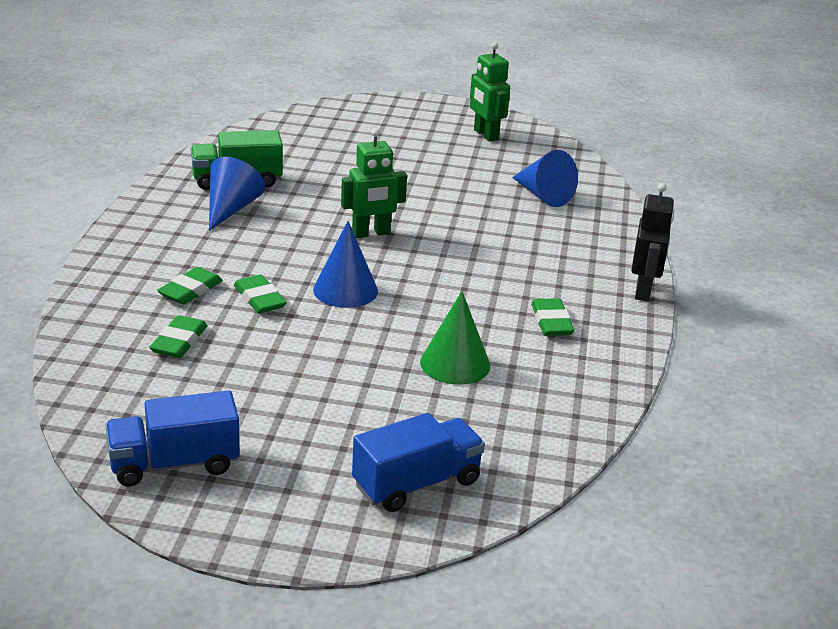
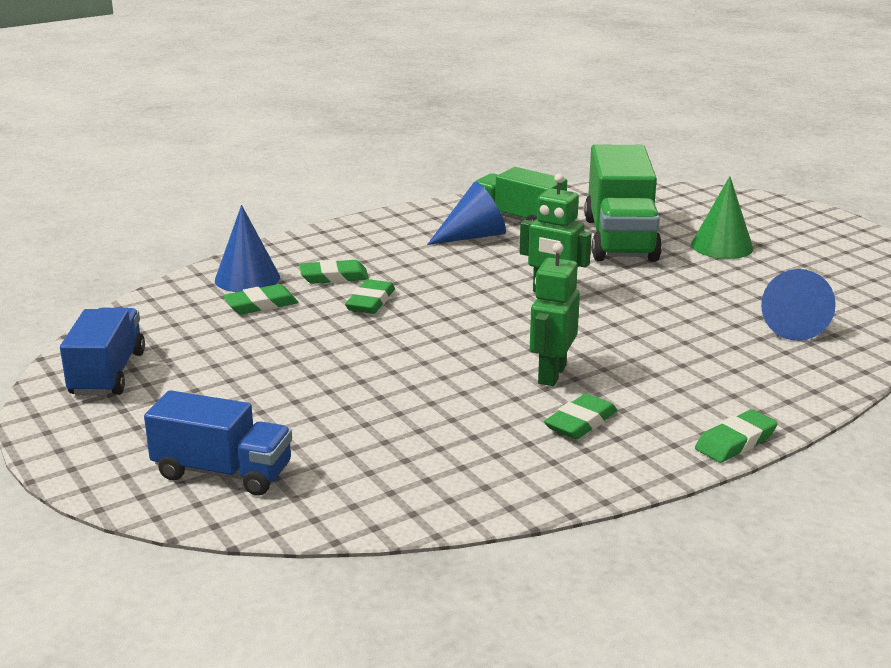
camera: 50 degrees right, 5 degrees down
(174, 464) = (107, 374): blue truck -> blue truck turned 60 degrees clockwise
(337, 170) = (620, 239): none -> green truck
(345, 290) = (447, 323): blue cone -> blue cone (247, 278)
(455, 364) = (426, 411): green cone -> green cone (722, 246)
(485, 135) = (832, 258): green robot -> green robot (551, 374)
(643, 291) = (735, 442): black robot -> green eraser

